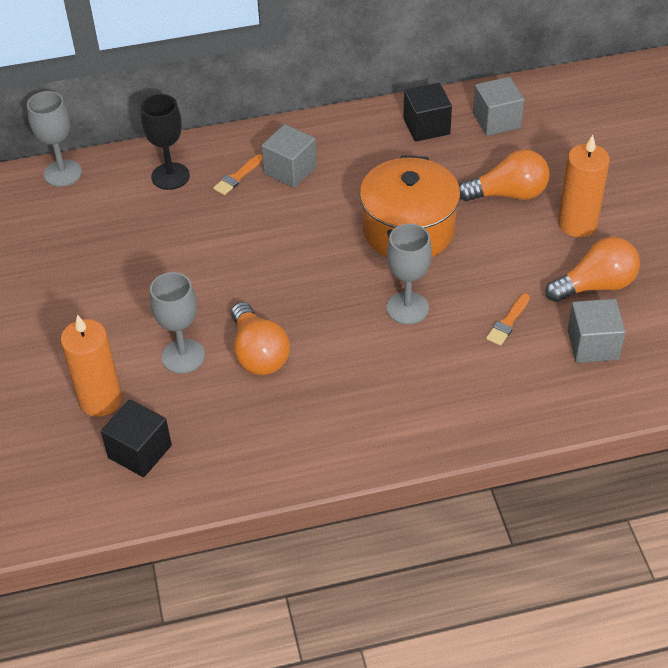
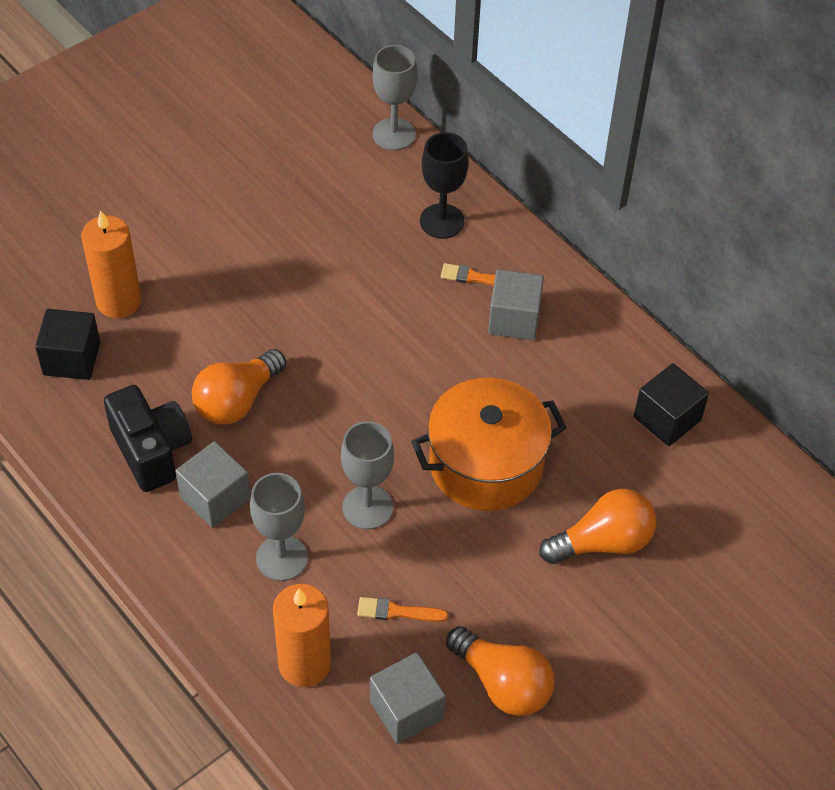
camera: 60 degrees right, 5 degrees up
(183, 356) = (203, 340): grey goblet -> grey goblet (281, 558)
(273, 425) = (151, 451): none -> black camera
(496, 121) = (724, 486): grey cube -> grey cube (215, 498)
(508, 194) = (603, 542): orange light bulb -> orange light bulb turned 75 degrees counterclockwise
(577, 224) = (595, 631): orange candle -> orange candle (304, 664)

